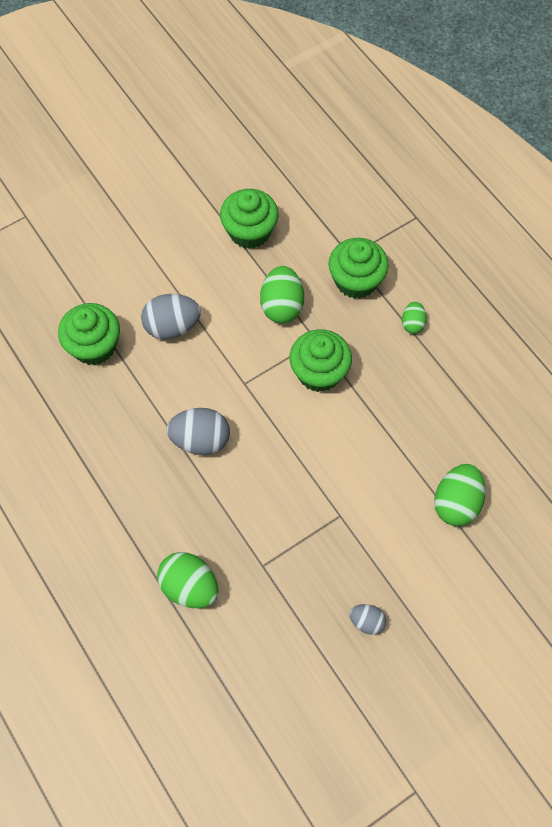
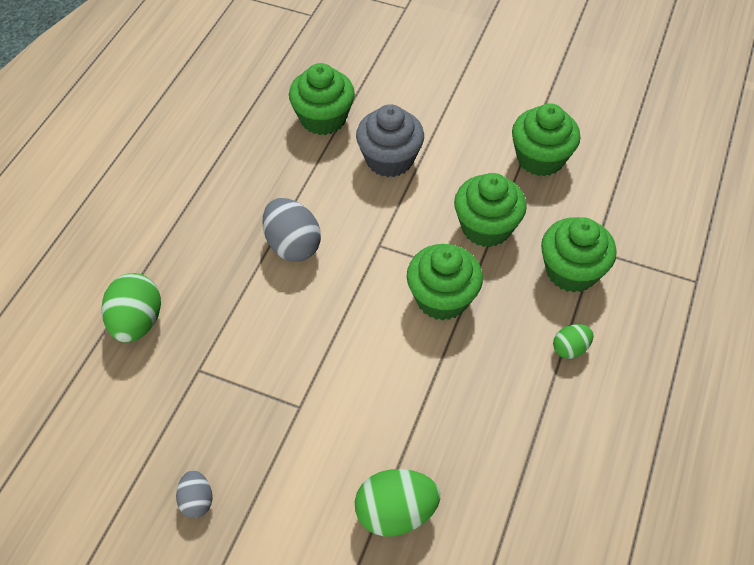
camera: 55 degrees right, 10 degrees down
(172, 327) = (389, 159): grey egg -> grey cupcake
(282, 306) = (486, 227): green egg -> green cupcake

